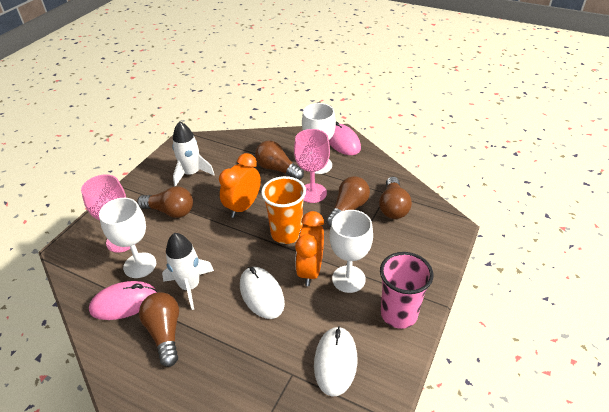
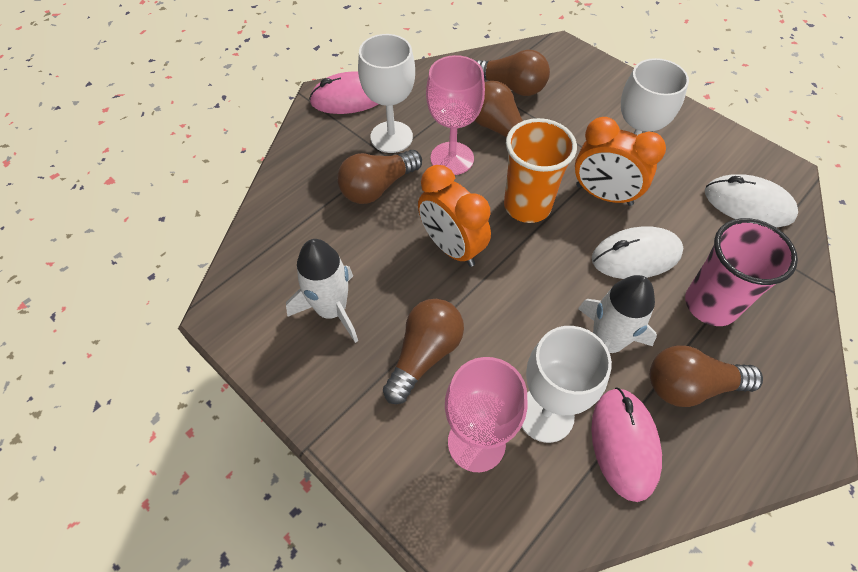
camera: 75 degrees left, 15 degrees up
(398, 314) = (686, 132): pink cup -> pink cup (710, 304)

